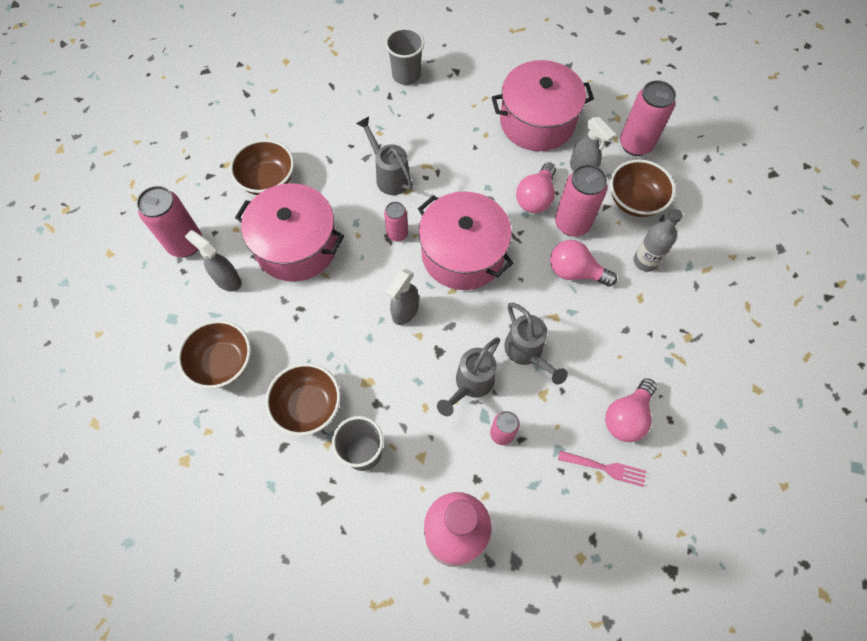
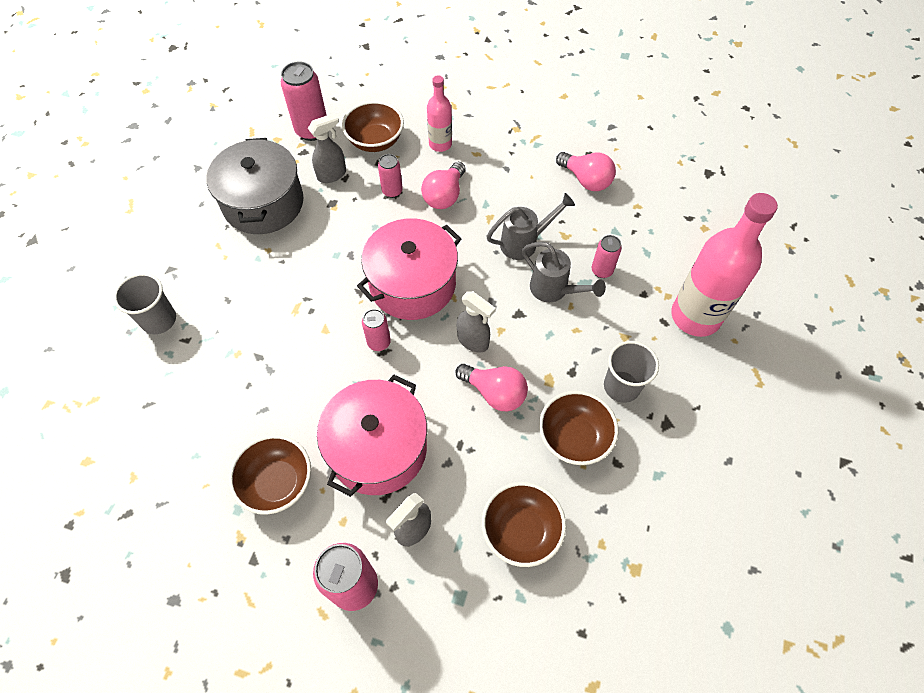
camera: 85 degrees left, 5 degrees down
(389, 175) = (301, 346): grey watering can -> none
(535, 197) = (356, 216): pink light bulb -> pink light bulb (495, 393)
(537, 122) = (263, 203): pink pot -> grey pot
(572, 224) = (392, 191): pink can -> pink can, size x0.58
(606, 468) = (630, 201): pink fork -> none
(645, 261) = (440, 144): grey bottle -> pink bottle

